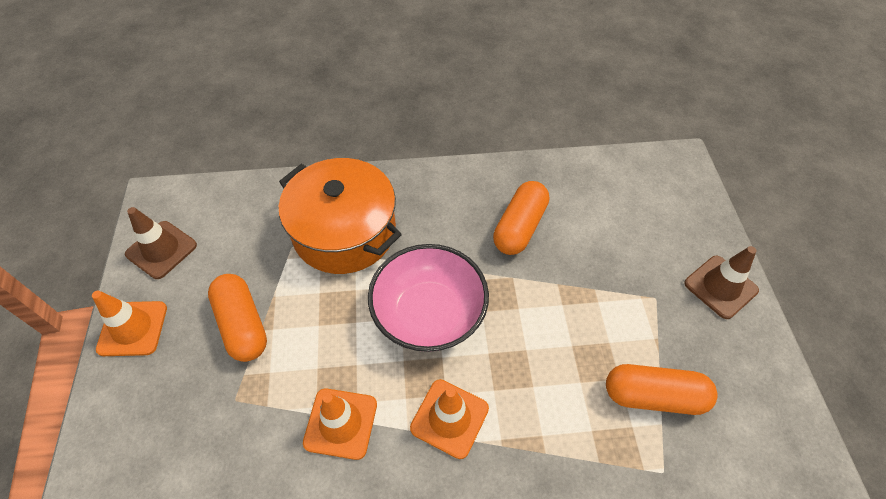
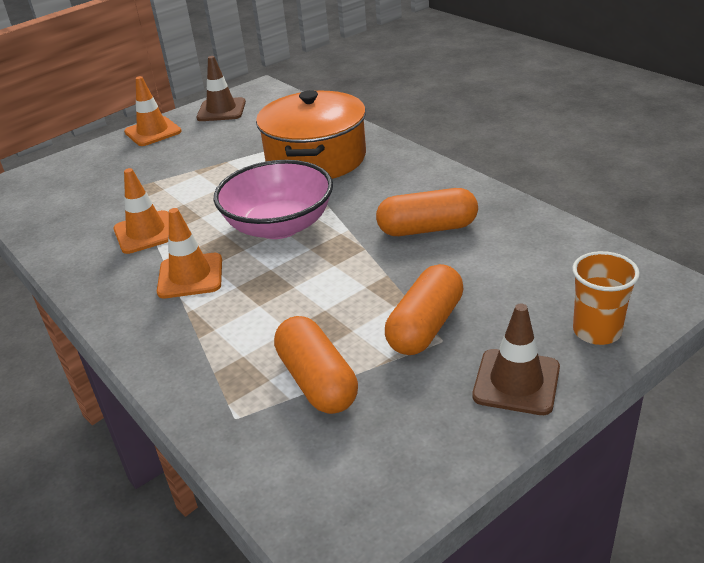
camera: 60 degrees right, 20 degrees down
(242, 325) = (191, 162): orange capsule -> orange capsule (425, 326)
(697, 219) = (596, 331): none -> orange cup

